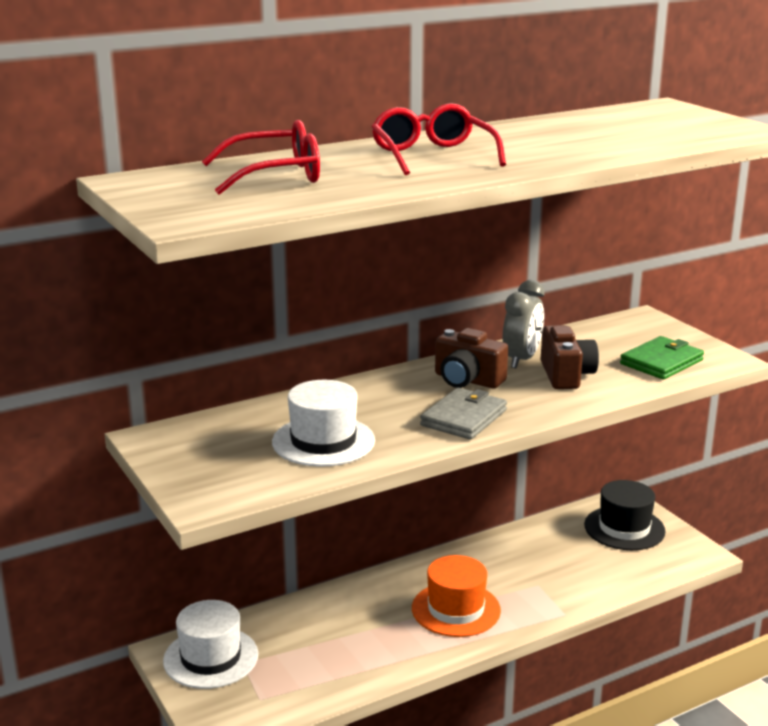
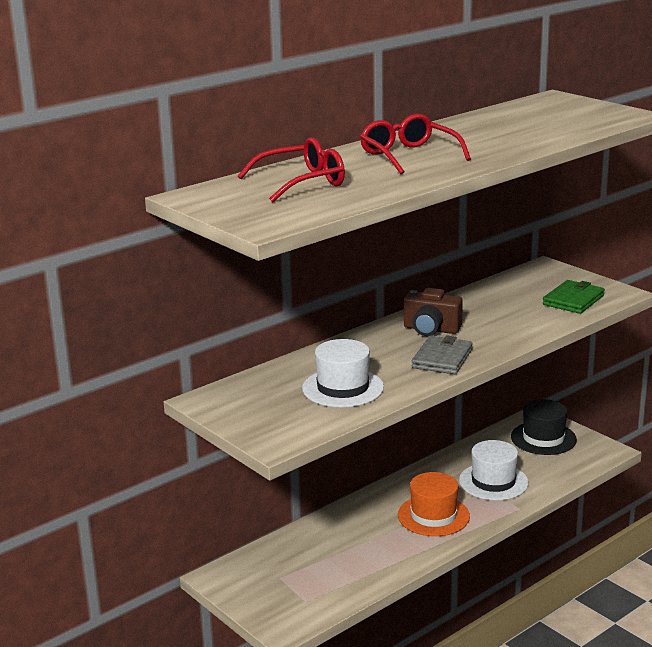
camera: 10 degrees left, 0 degrees up
(211, 657) = (252, 577): white hat -> white hat (493, 482)
(521, 359) = (465, 309): grey clock -> none
(566, 375) = (505, 318): brown camera -> none

